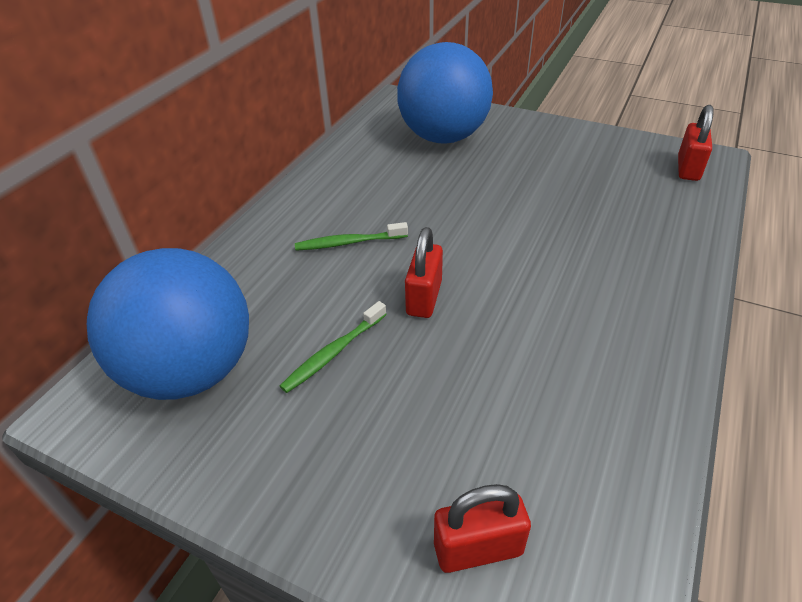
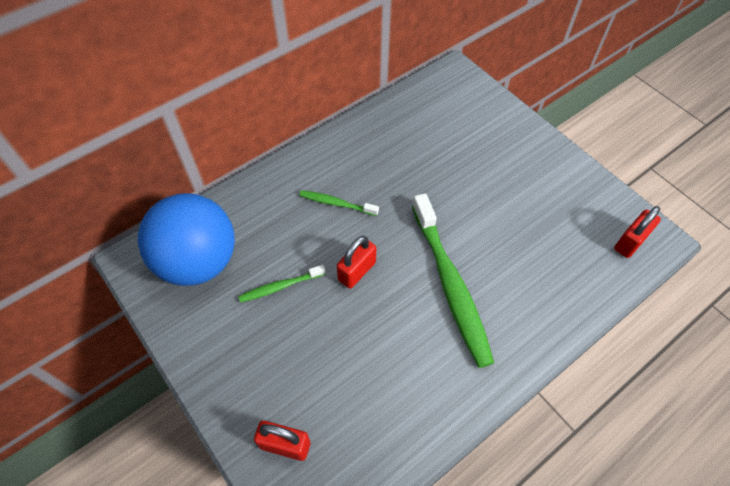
camera: 25 degrees right, 15 degrees up
(443, 137) = (462, 129): blue ball -> none
(545, 268) = (450, 284): none -> green toothbrush

